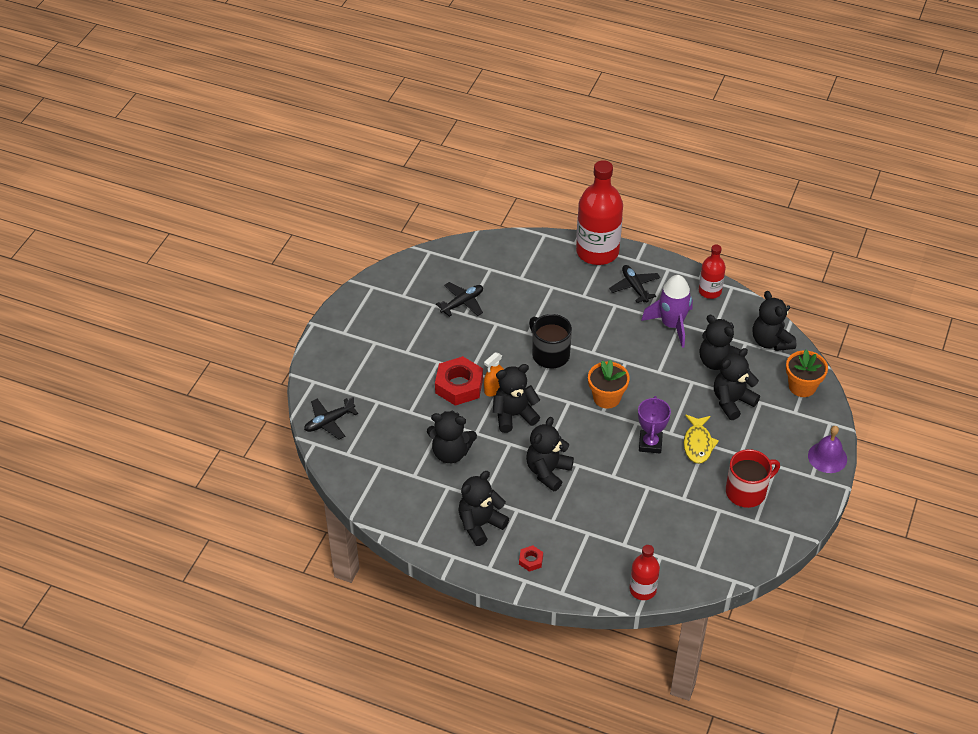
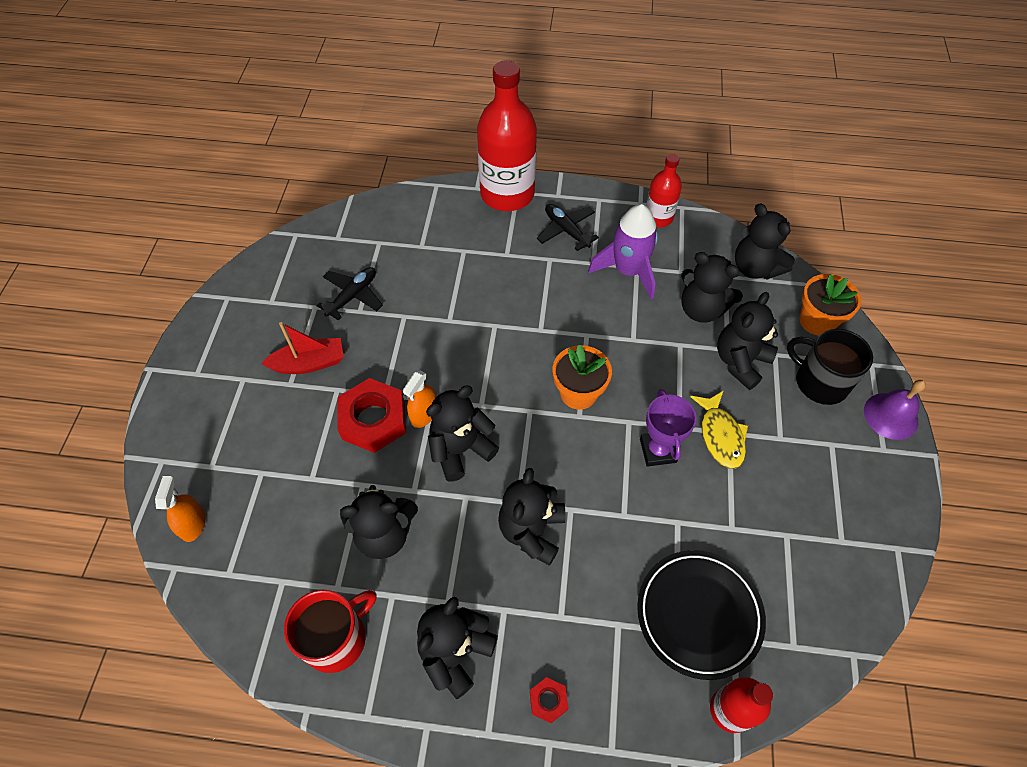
camera: 15 degrees left, 10 degrees up
(329, 422) = (193, 524): black plane -> orange spray bottle
(422, 341) = (309, 363): none -> red boat
(550, 354) = (486, 345): black mug -> black mug (820, 382)
(642, 539) = (699, 614): none -> black plate
(747, 491) = (811, 495): red mug -> red mug (336, 638)

